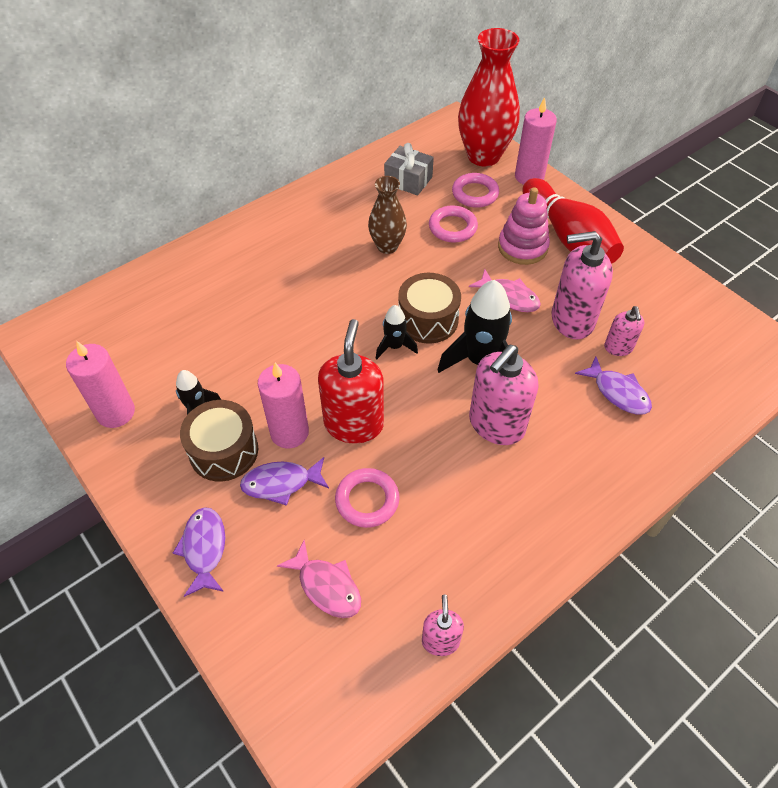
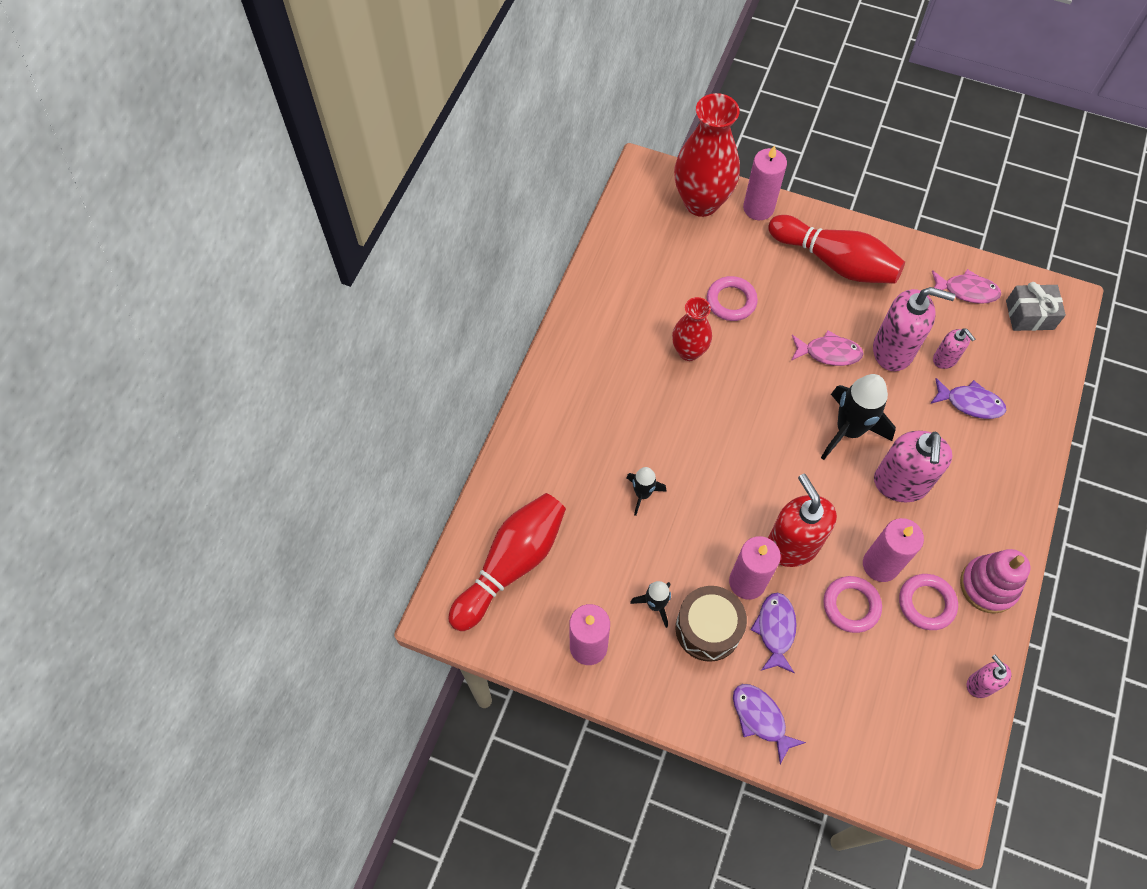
camera: 30 degrees left, 10 degrees up
(115, 325) = (511, 564): none -> red bowling pin
(281, 483) = (775, 630): purple fish -> purple fish turned 135 degrees clockwise
(326, 586) = (873, 692): pink fish -> pink fish (966, 291)
(387, 246) = (689, 351): brown vase -> red vase
(394, 346) = (770, 453): black rocket -> black rocket (642, 494)
(408, 180) = (653, 265): grey gift -> grey gift (1029, 315)
(423, 481) = (880, 565): none -> pink candle
(428, 320) = (779, 412): brown drum -> none
(475, 194) = (724, 252): pink ring -> pink ring (926, 603)
(522, 247) = (805, 293): pink stacking toy -> pink stacking toy (988, 586)
(572, 320) = (893, 350): pink soap dispenser -> pink soap dispenser turned 135 degrees counterclockwise

